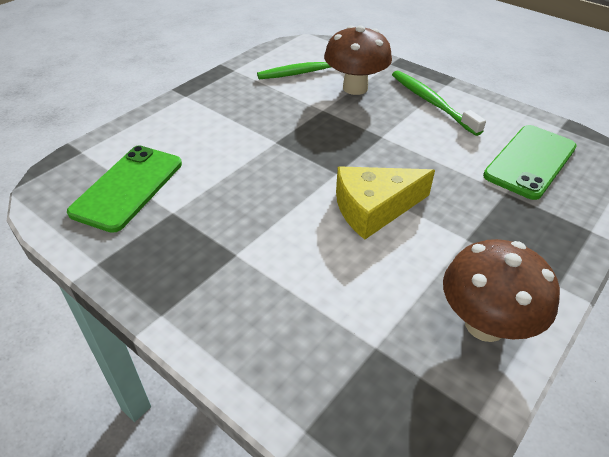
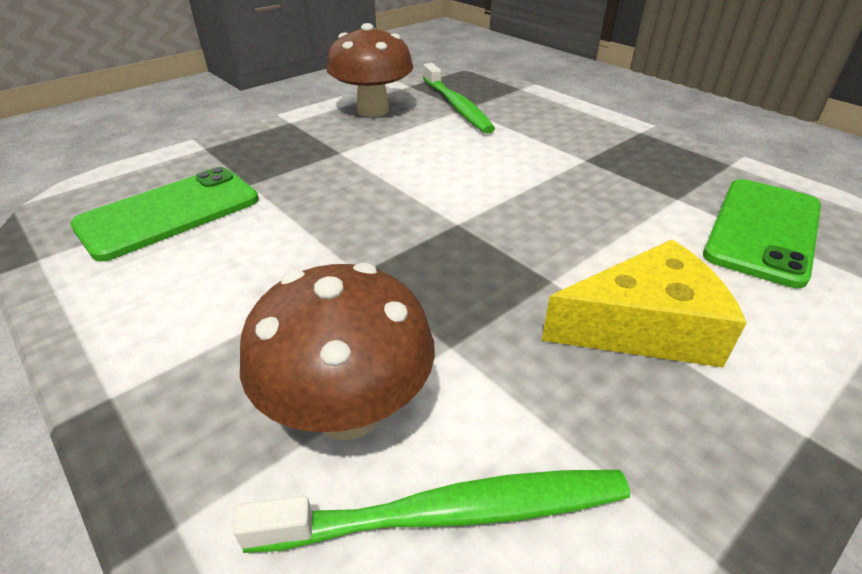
camera: 170 degrees left, 5 degrees down
(374, 208) = (424, 182): yellow cheese -> yellow cheese (644, 326)
(431, 102) = (202, 340): green toothbrush -> green toothbrush (456, 106)

